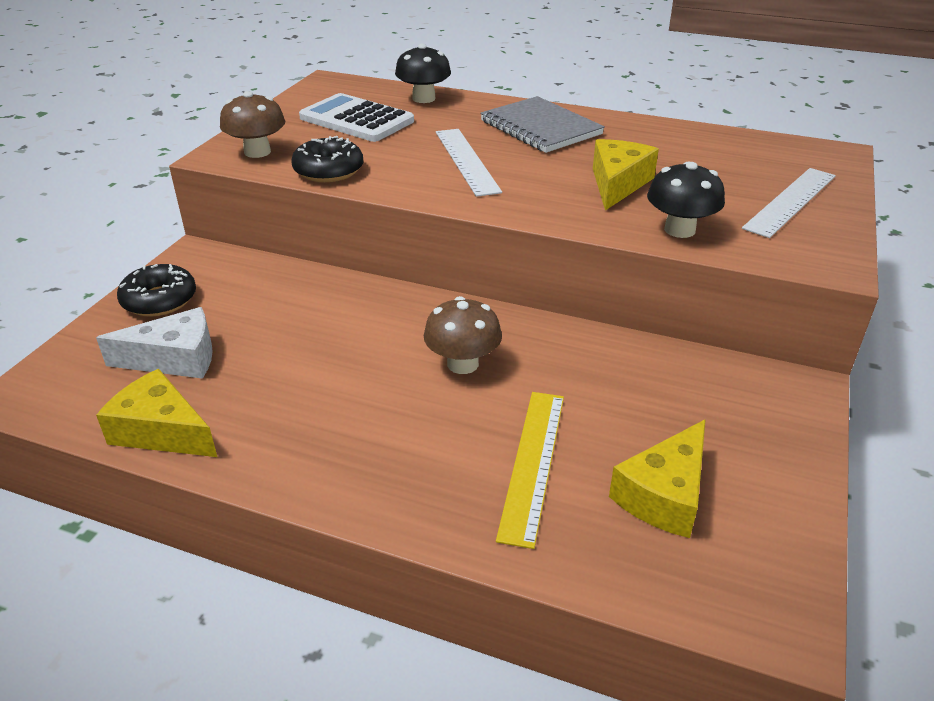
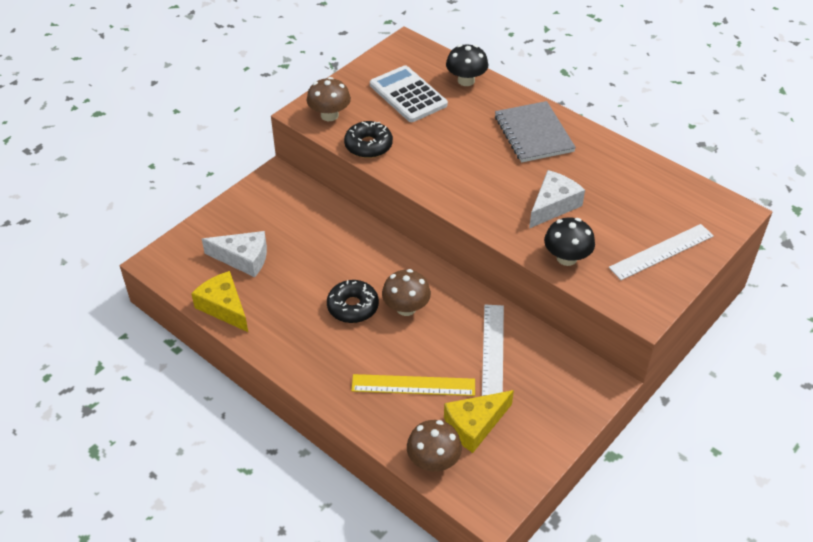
camera: 20 degrees right, 10 degrees up
(159, 300) = (245, 210): black donut -> black donut (353, 307)
(466, 161) = (463, 157): white ruler -> white ruler (493, 351)
(533, 463) = (413, 385): yellow ruler -> yellow ruler turned 60 degrees clockwise
(617, 184) = (553, 205): yellow cheese -> white cheese
(636, 571) = (433, 461): none -> brown mushroom

